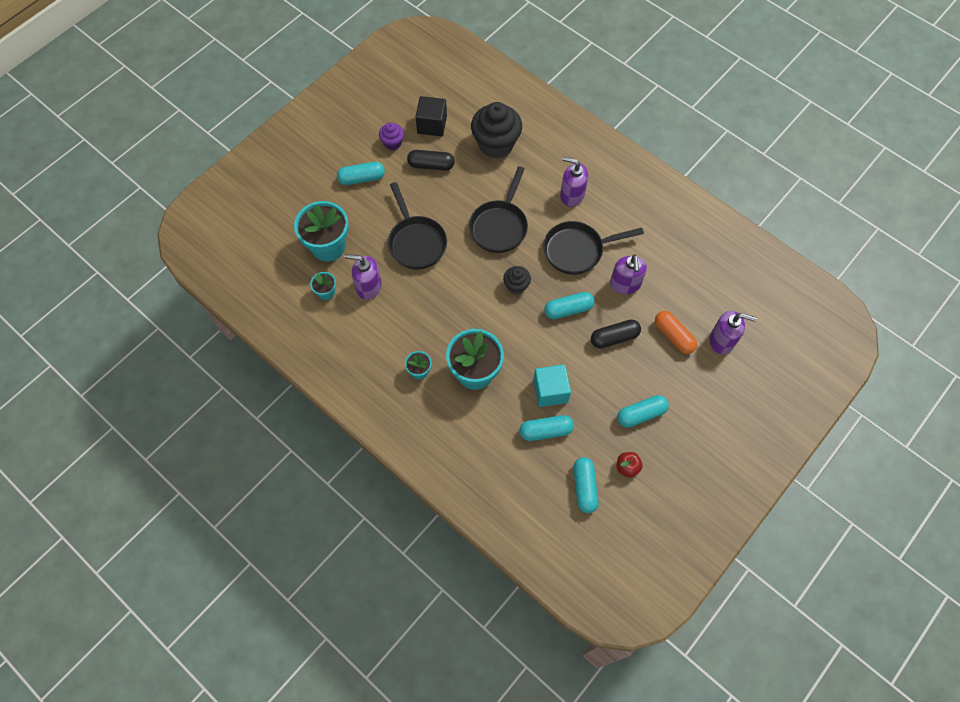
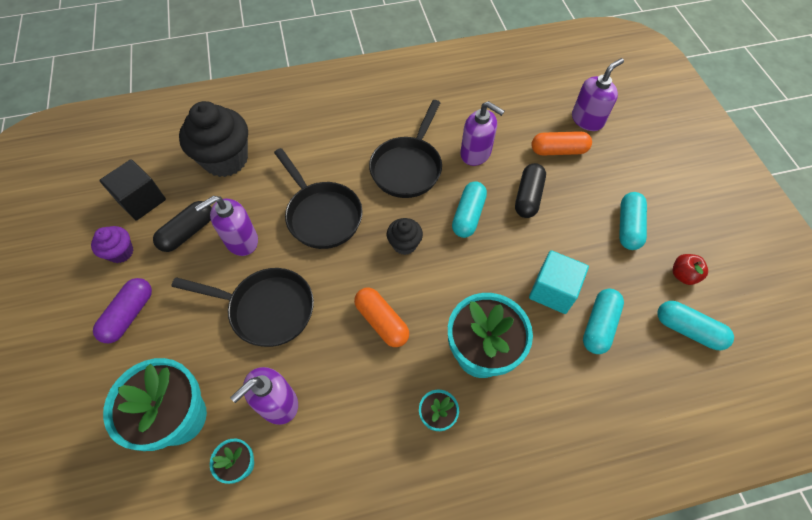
camera: 55 degrees left, 5 degrees down
(362, 178) = (129, 315): turquoise capsule -> purple capsule
(454, 307) = (382, 321): none -> orange capsule
(571, 195) = (344, 135): purple soap dispenser -> purple soap dispenser (241, 241)

